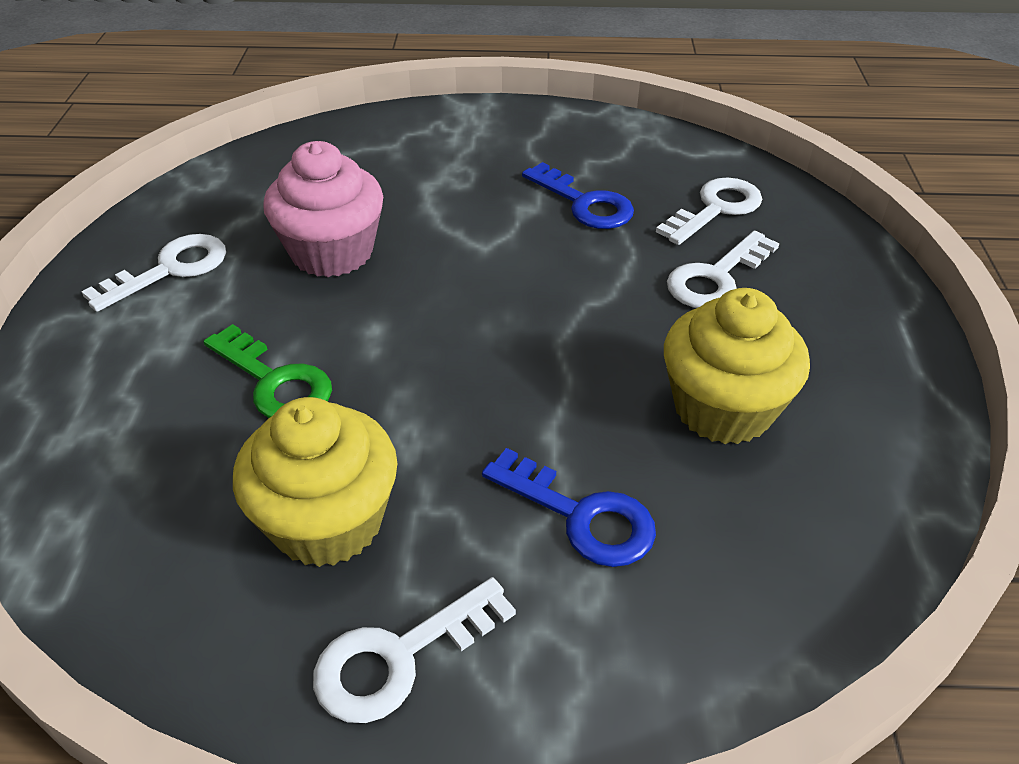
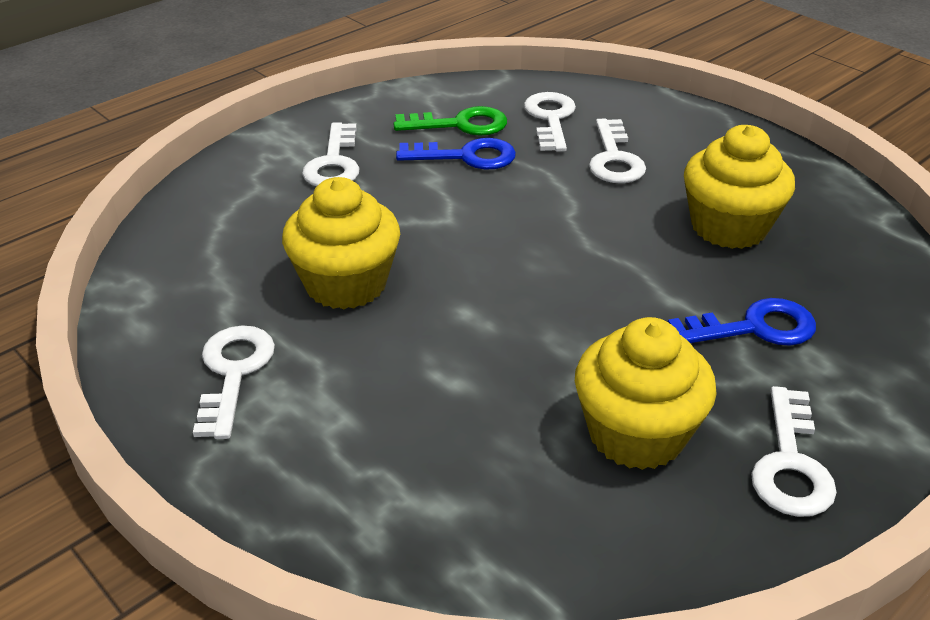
camera: 45 degrees left, 5 degrees down
(274, 382) = (458, 386): green key -> green key (460, 125)
(332, 252) = (346, 284): pink cupcake -> yellow cupcake
(474, 154) = (334, 163): none -> white key

